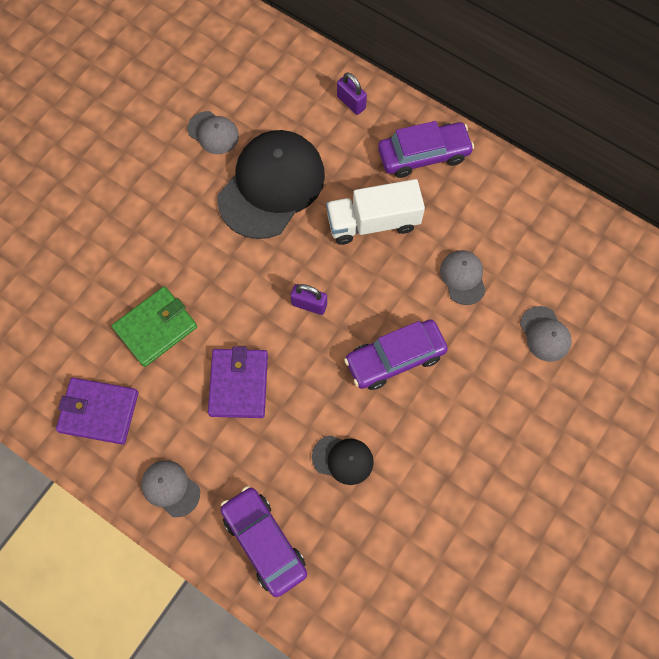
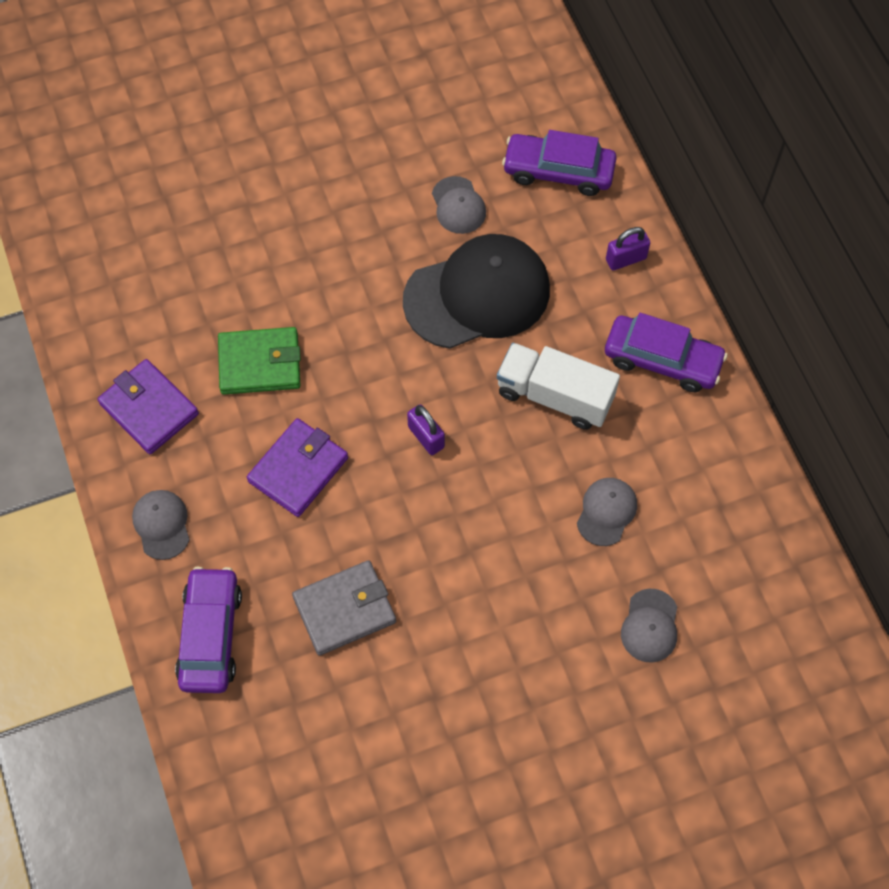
camera: 35 degrees right, 5 degrees down
(343, 459) = (344, 609): black cap -> grey wallet
(351, 102) = (626, 259): purple padlock -> purple padlock turned 75 degrees clockwise
(395, 358) = (472, 546): purple car -> purple car (558, 171)

